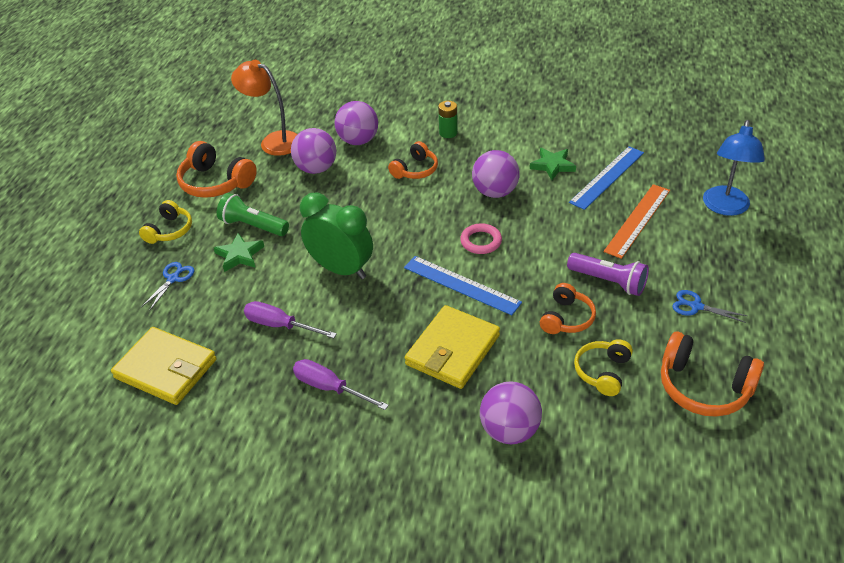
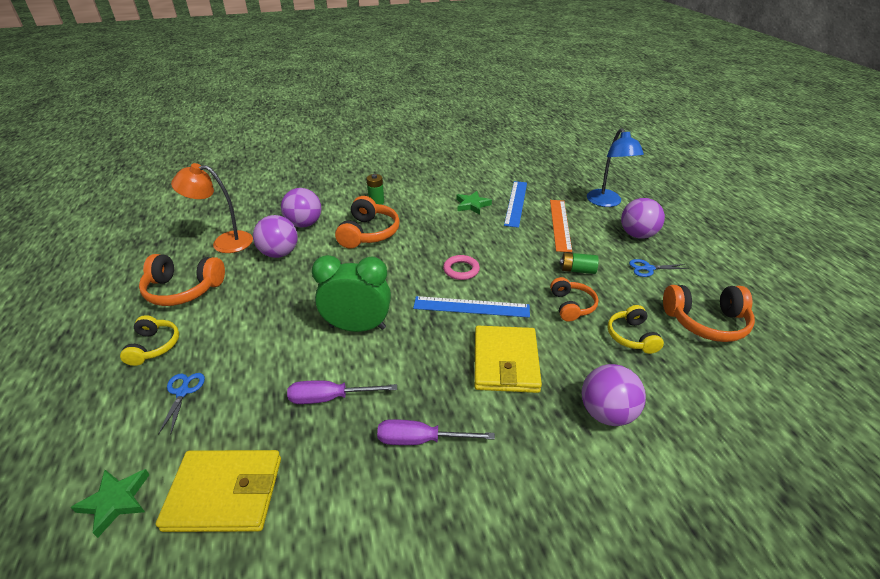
camera: 30 degrees left, 5 degrees down
(239, 255) = (246, 346): green star -> green star (115, 501)
(253, 226) = (245, 316): green flashlight -> none
(415, 170) = (369, 233): orange headphones -> orange headphones, size x1.56
(495, 192) = (444, 232): purple ball -> purple ball (637, 235)
(608, 281) = (577, 270): purple flashlight -> green battery

